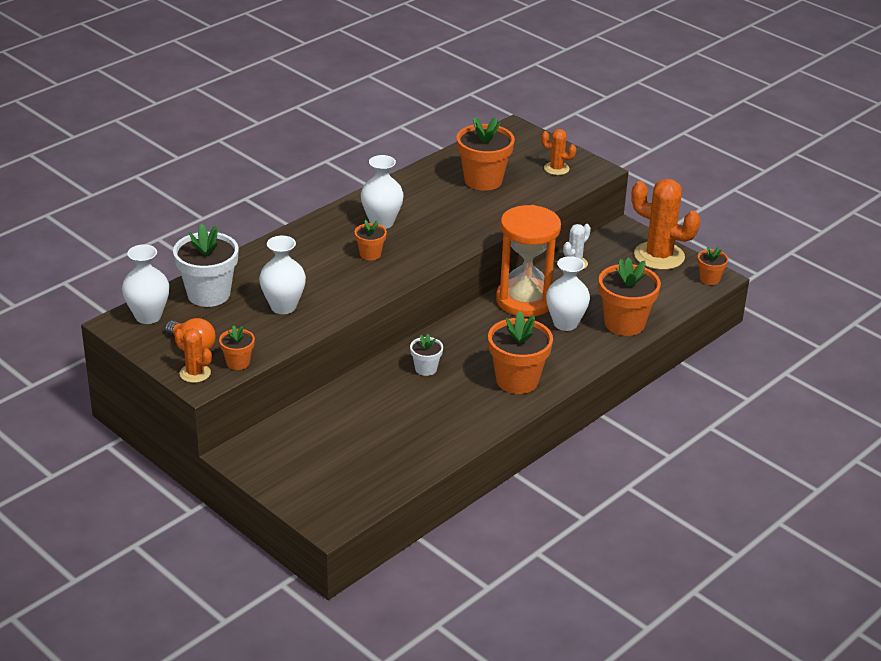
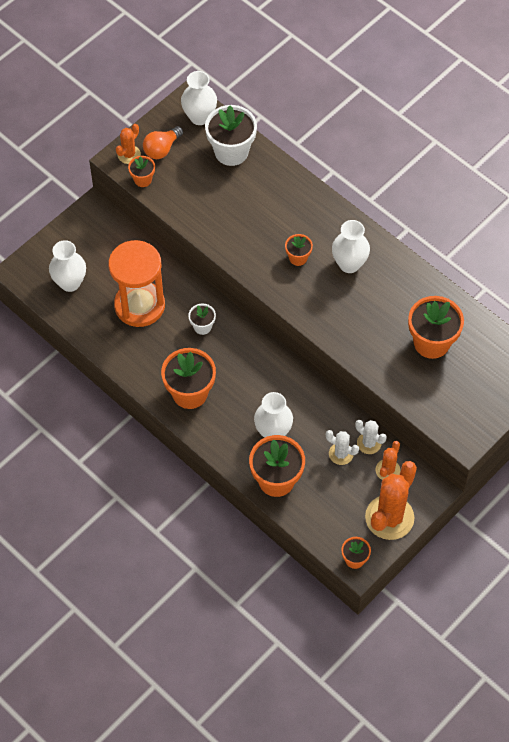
camera: 90 degrees right, 25 degrees up
(283, 306) = (217, 202): white vase -> white vase (70, 283)
(525, 300) = (306, 401): orange hourglass -> orange hourglass (139, 305)
(556, 169) = (462, 405): orange cactus -> orange cactus (387, 470)
(588, 281) = (341, 454): none -> white cactus

